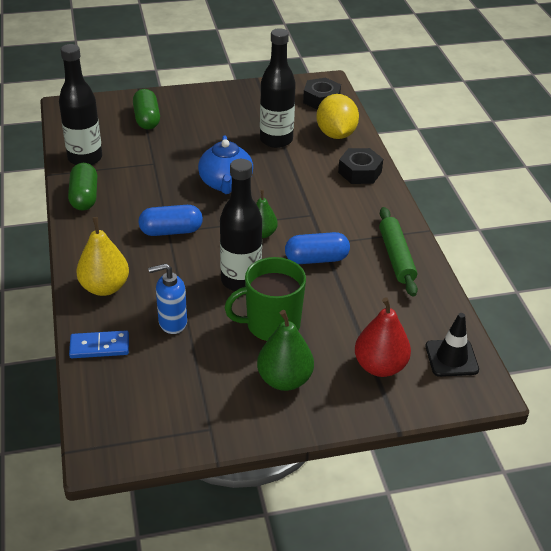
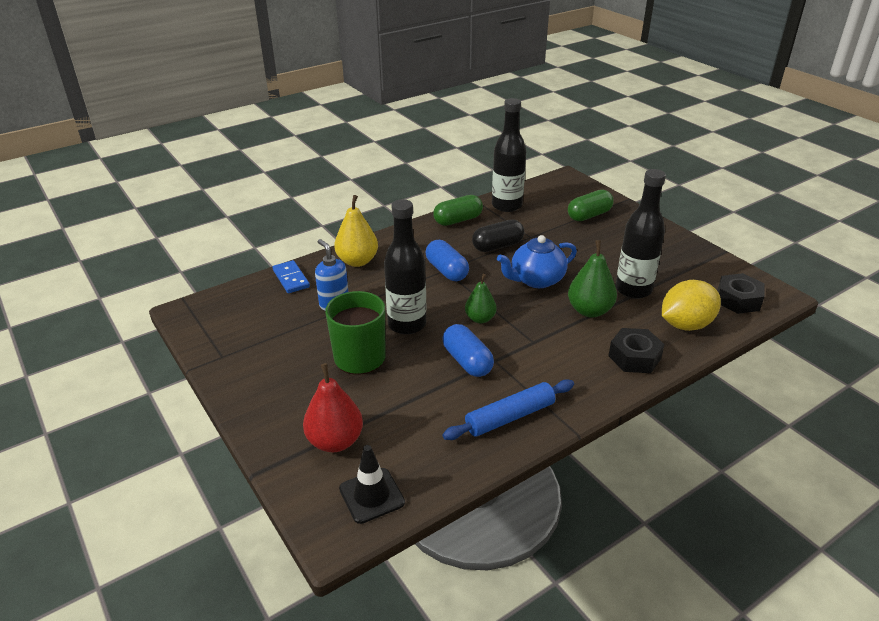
camera: 70 degrees right, 5 degrees down
(153, 187) = (497, 246): none -> black capsule
(284, 379) = (292, 382): green pear -> green pear (589, 310)
(396, 257) = (510, 417): green rolling pin -> blue rolling pin

